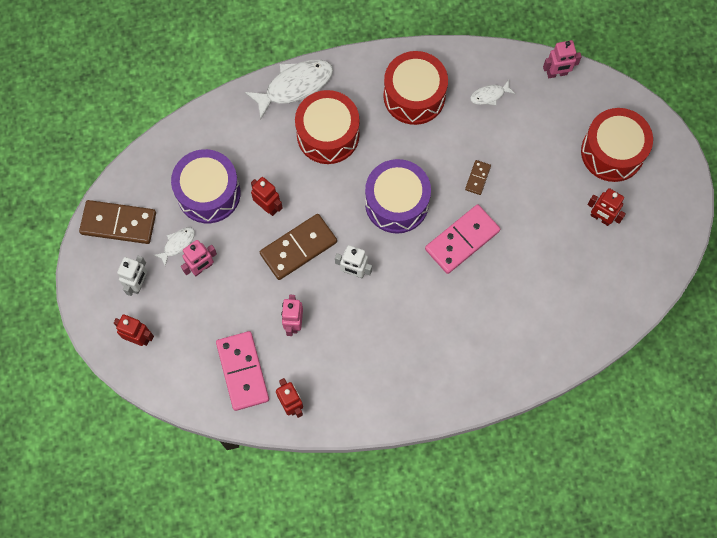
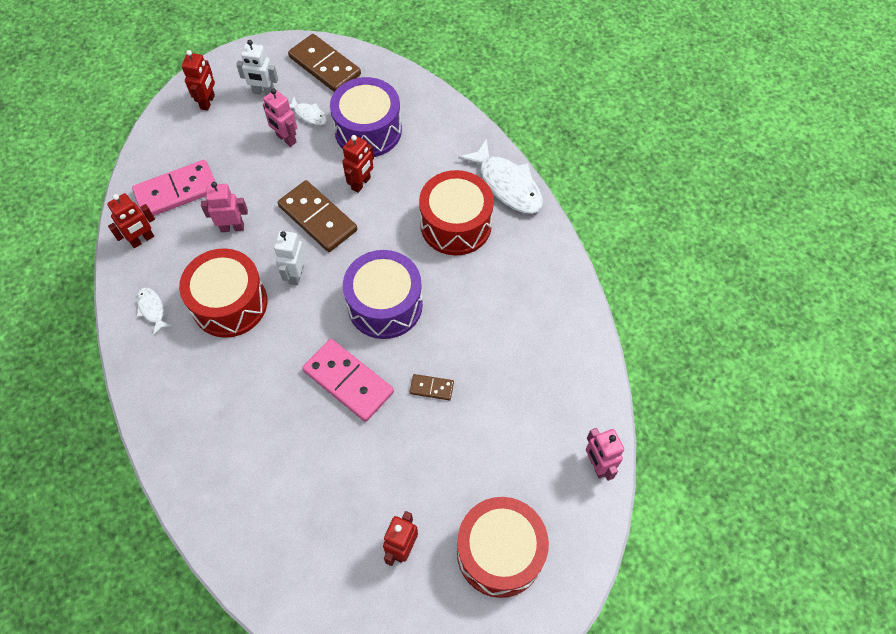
camera: 80 degrees right, 10 degrees down
(118, 223) = (325, 66): brown domino -> brown domino turned 45 degrees counterclockwise
(414, 96) = (524, 303): red drum -> red drum (229, 303)
(489, 95) = (545, 386): white fish -> white fish (152, 309)

